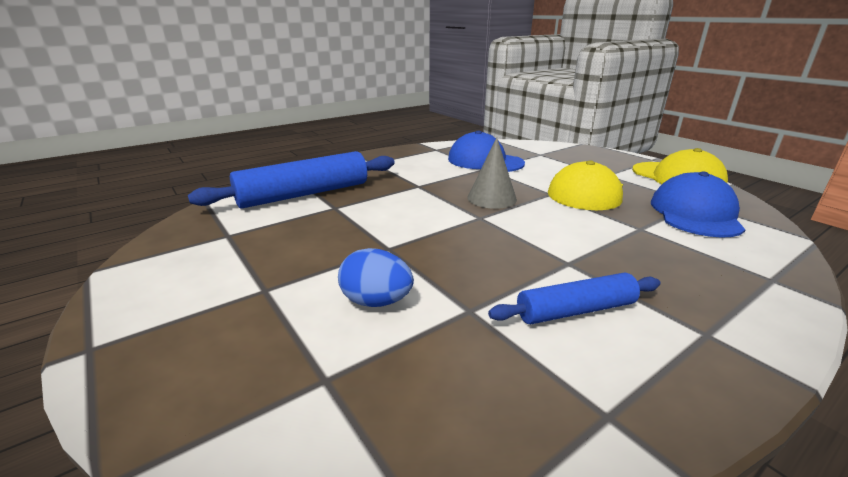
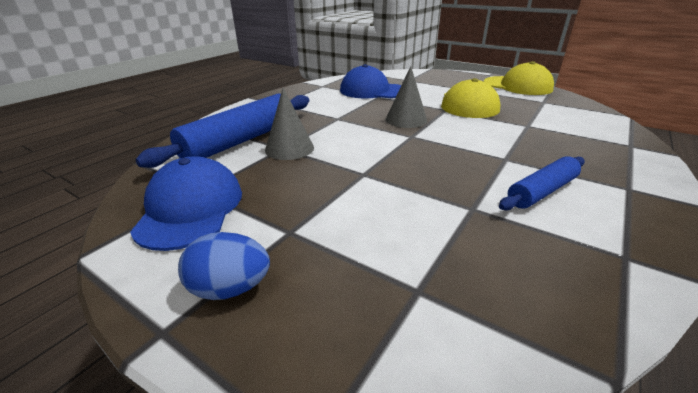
camera: 20 degrees left, 5 degrees up
(341, 209) = (289, 148): none -> grey cone
(376, 302) = (397, 219): blue egg -> blue egg (230, 288)
(695, 213) = (551, 109): blue cap -> blue cap (190, 208)

